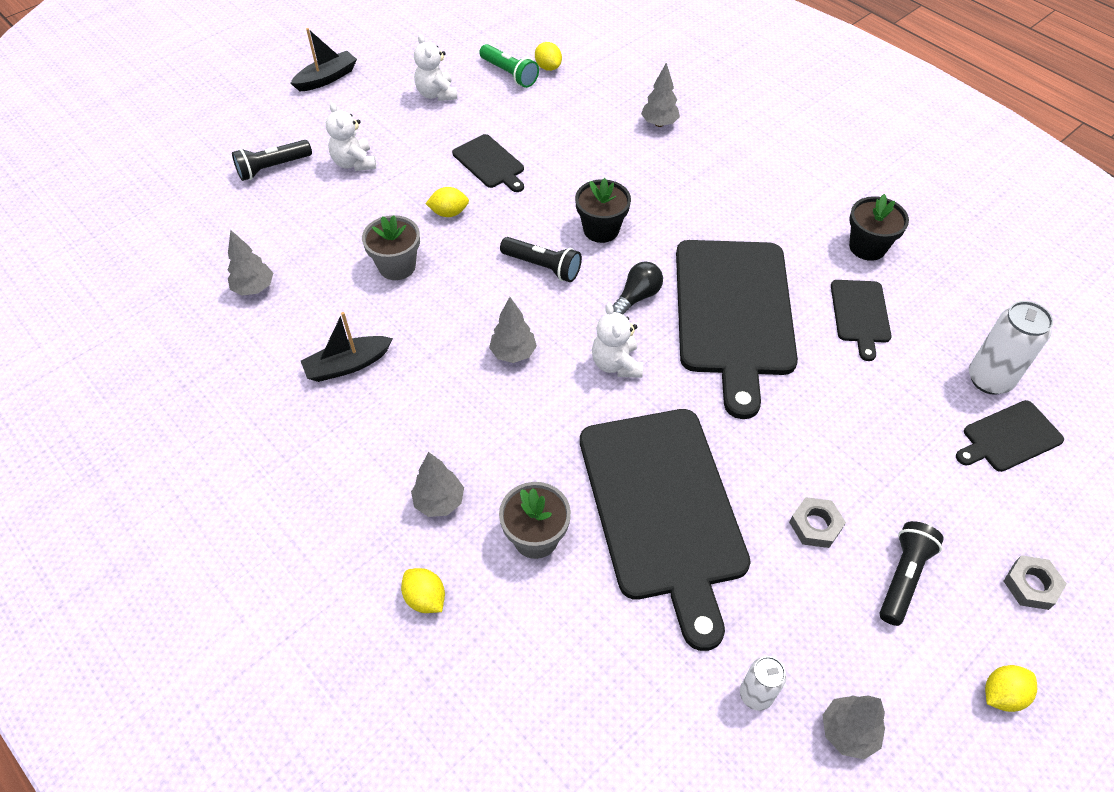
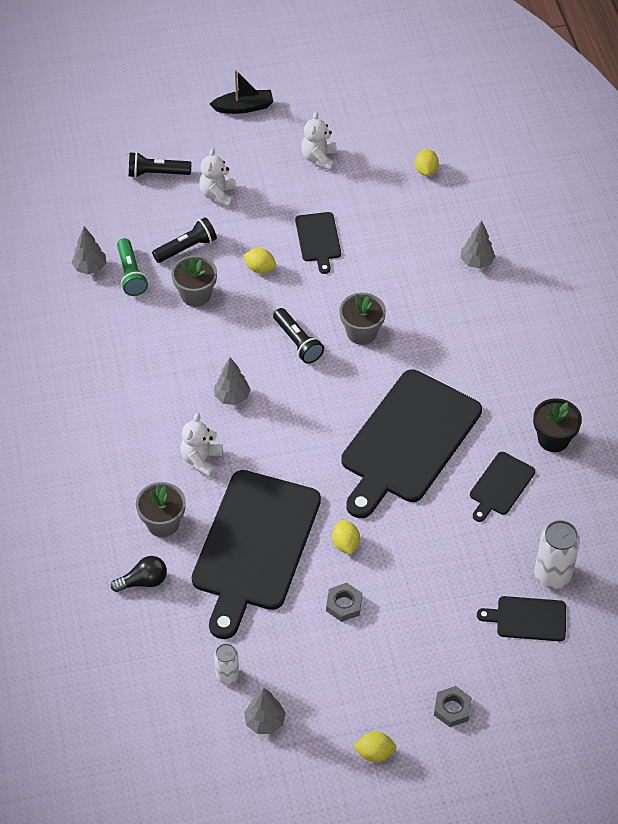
camera: 30 degrees right, 0 degrees up
(347, 365) = (118, 353): black boat -> none
(425, 598) = (74, 525): yellow lemon -> yellow lemon (345, 544)
(439, 502) = (119, 472): grey tree -> none
(509, 74) = (390, 163): green flashlight -> green flashlight (131, 274)
(601, 229) = (361, 332): black flower pot -> grey flower pot
(616, 364) = (296, 438): white teddy bear -> white teddy bear (201, 460)
(637, 297) = (348, 396): black light bulb -> black light bulb (143, 581)
(903, 577) = (373, 662): black flashlight -> black flashlight (186, 248)

